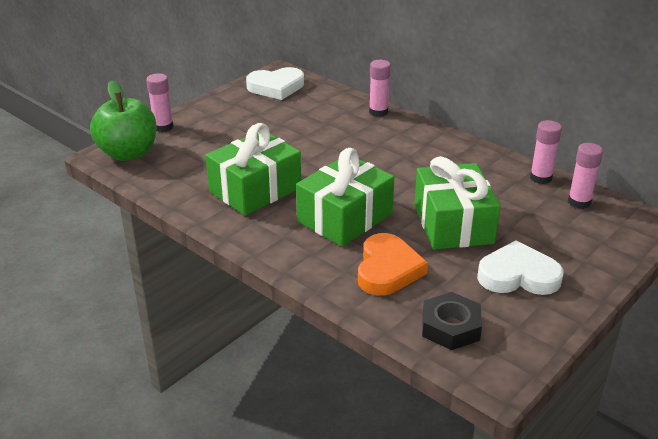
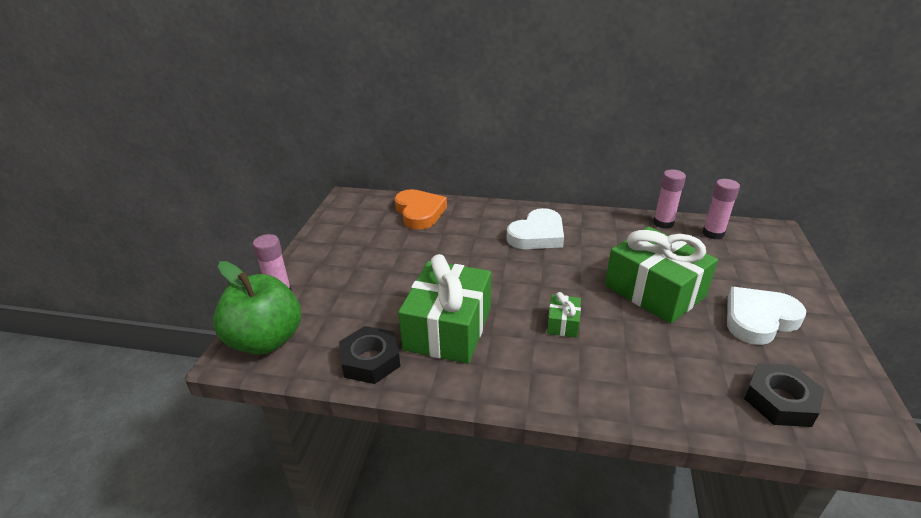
camera: 30 degrees left, 0 degrees up
(182, 189) = (370, 360): none -> black nut
(276, 87) = (359, 213): white heart -> white heart (537, 235)
(345, 217) = (563, 323): green gift -> green gift, size x0.44
(378, 112) = (476, 208): pink glue stick -> none
(387, 269) = (660, 363): orange heart -> orange heart (419, 212)

